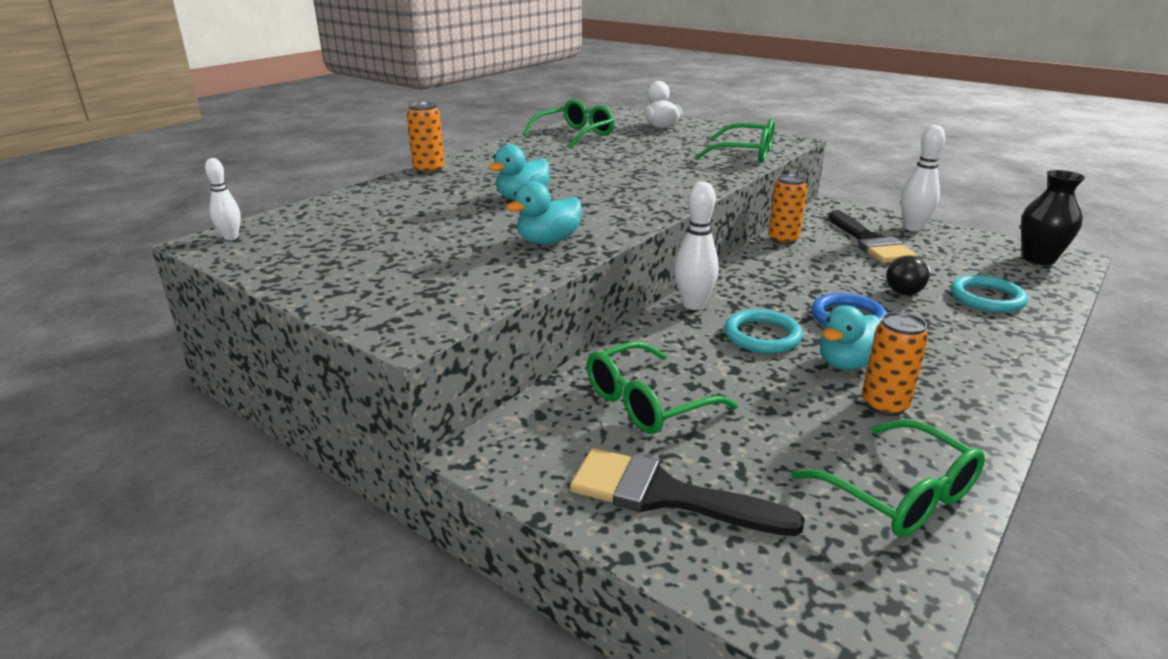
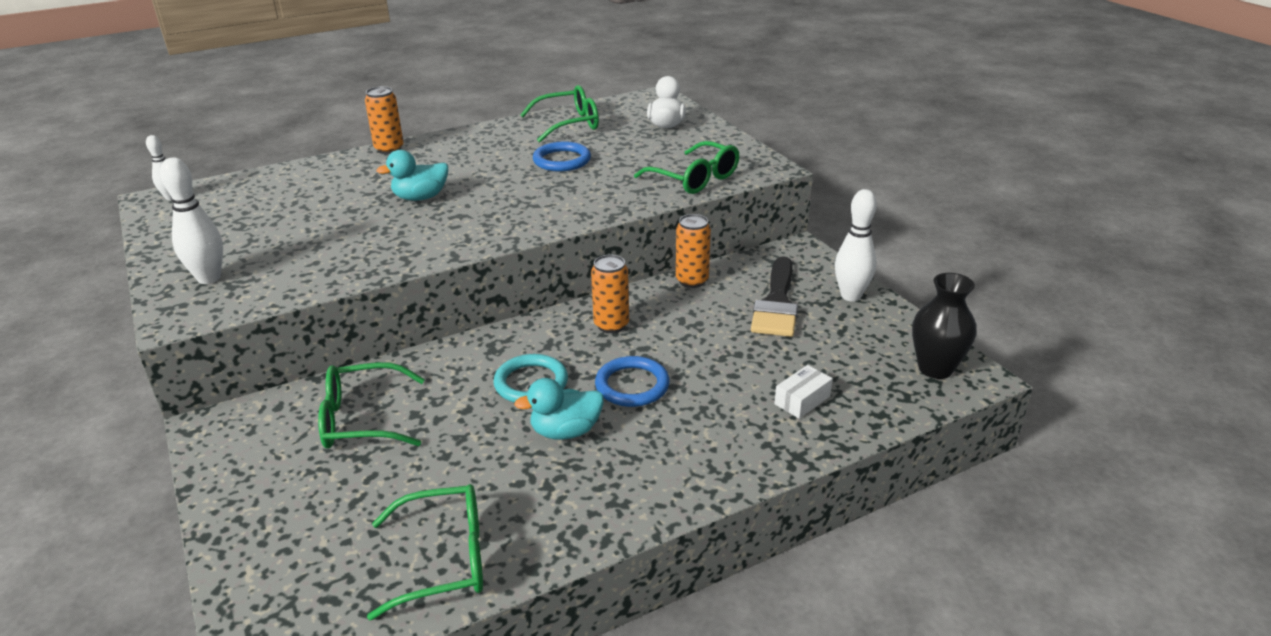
camera: 25 degrees right, 5 degrees up
(548, 241) = (377, 252): turquoise duck -> none
(612, 157) = (562, 160): none -> blue ring
(666, 495) = (282, 501): black brush -> none
(693, 305) = (514, 335): white bowling pin -> white bowling pin (209, 278)
(884, 405) = (541, 481): orange can -> orange can (611, 325)
(898, 494) = (443, 559): green glasses -> green glasses turned 90 degrees counterclockwise
(907, 289) = (734, 369): black light bulb -> none
(987, 298) = (802, 400): turquoise ring -> white box

